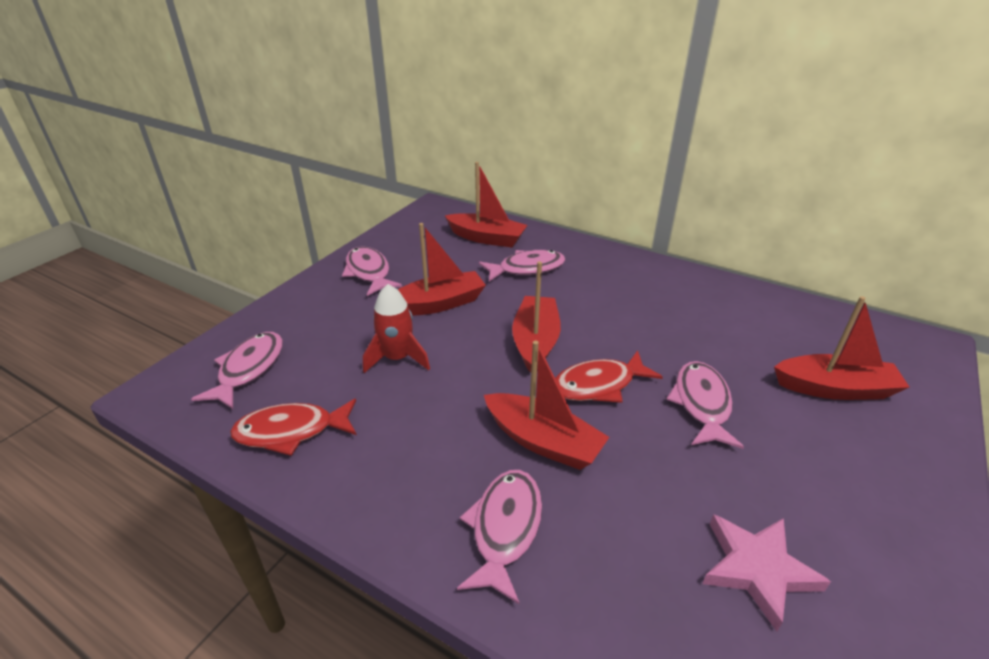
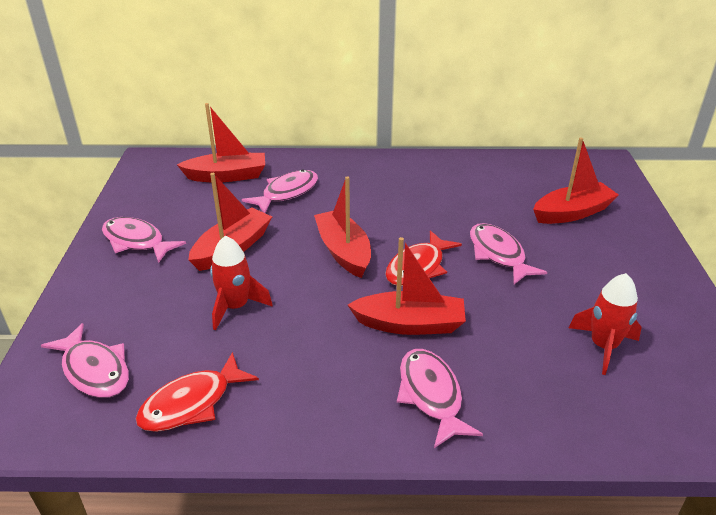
camera: 30 degrees left, 0 degrees up
(248, 369) = (94, 370): pink fish -> pink fish turned 150 degrees clockwise
(757, 569) = (603, 346): pink star -> red rocket

